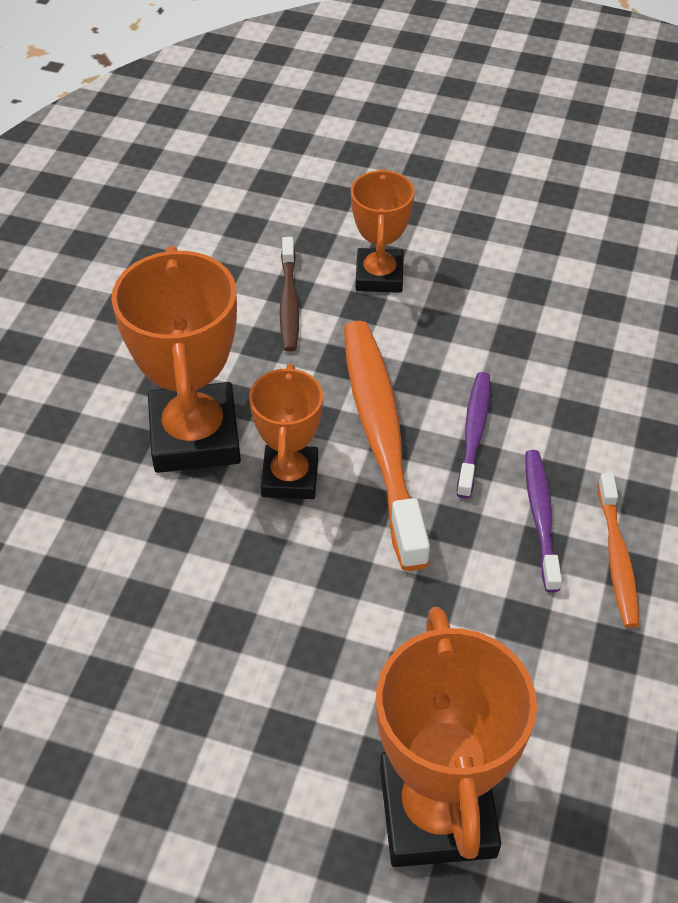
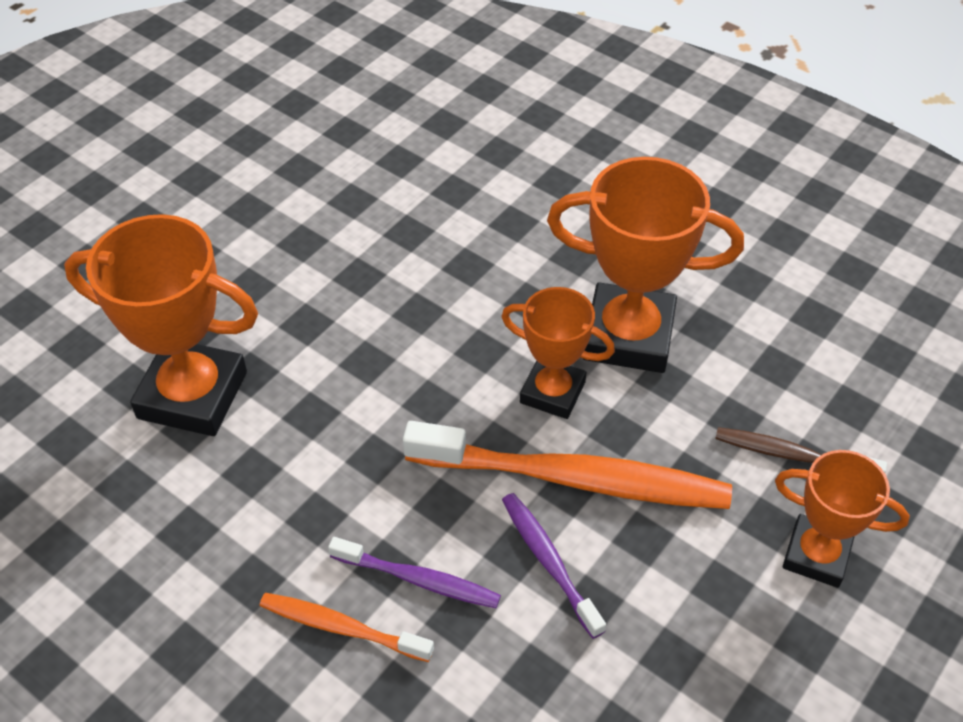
camera: 110 degrees right, 0 degrees up
(473, 433) = (549, 562): purple toothbrush -> purple toothbrush turned 150 degrees counterclockwise

